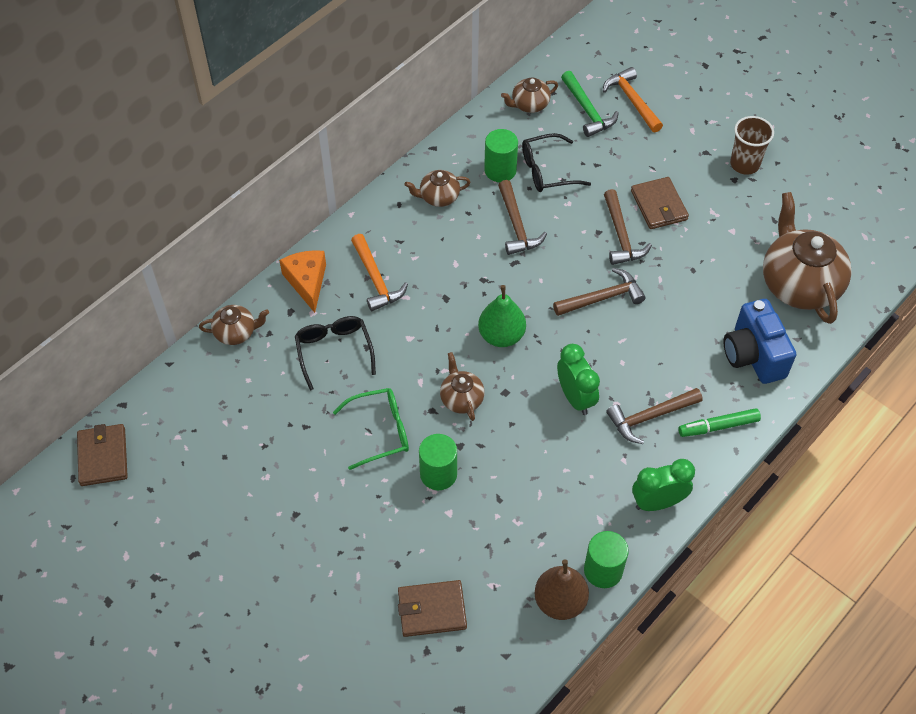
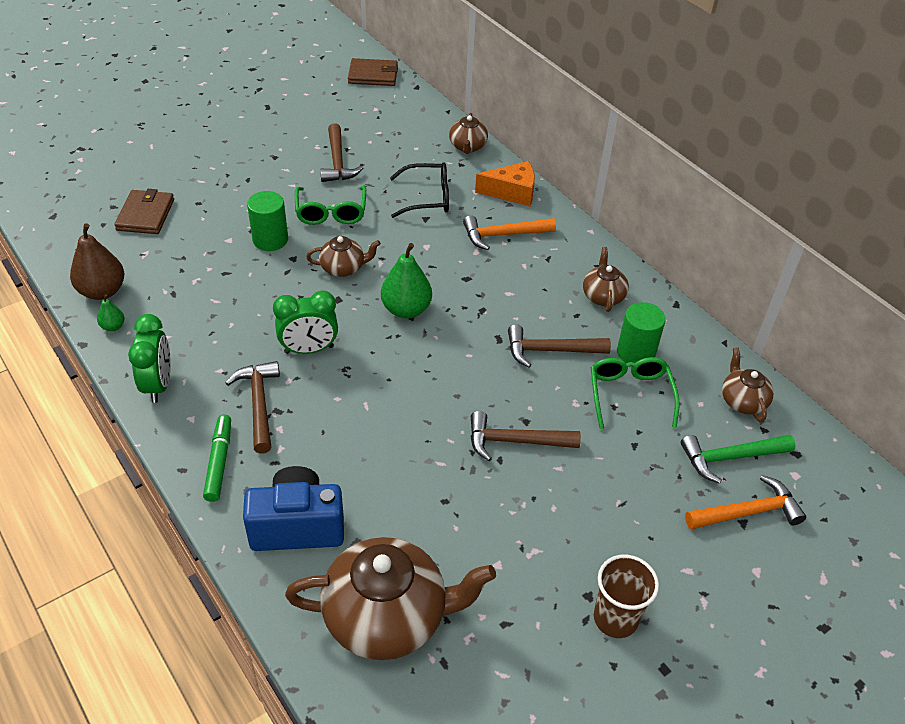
camera: 100 degrees right, 10 degrees down
(547, 171) = (630, 394): black glasses -> green glasses
(602, 298) = (429, 402): brown hammer -> brown hammer (337, 162)
(603, 570) = (113, 326): green cylinder -> green pear
(659, 205) = (556, 493): brown wallet -> none

